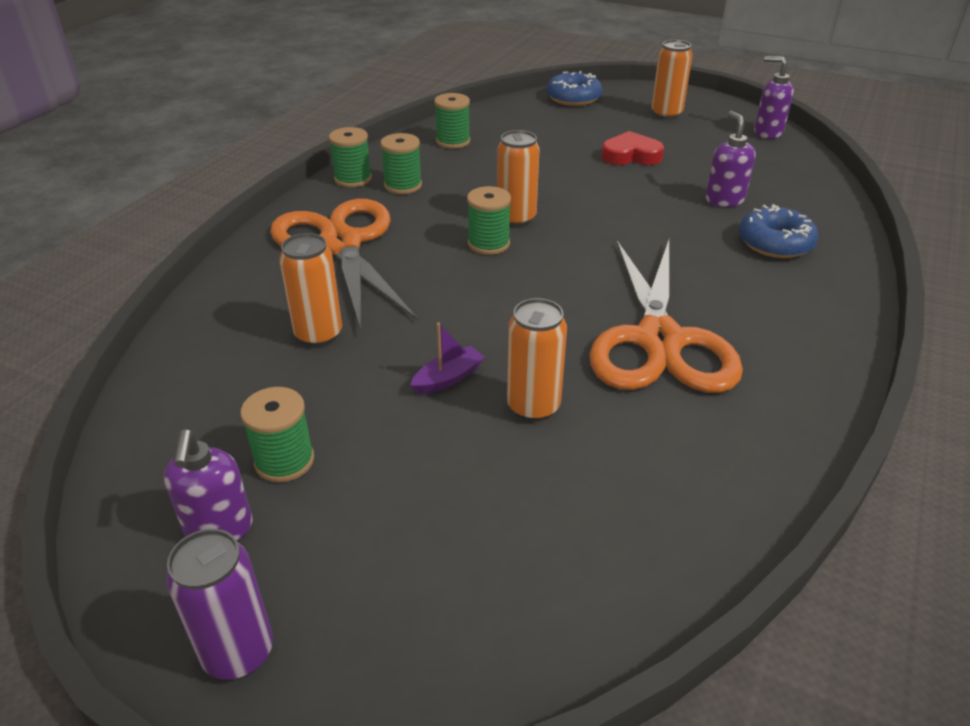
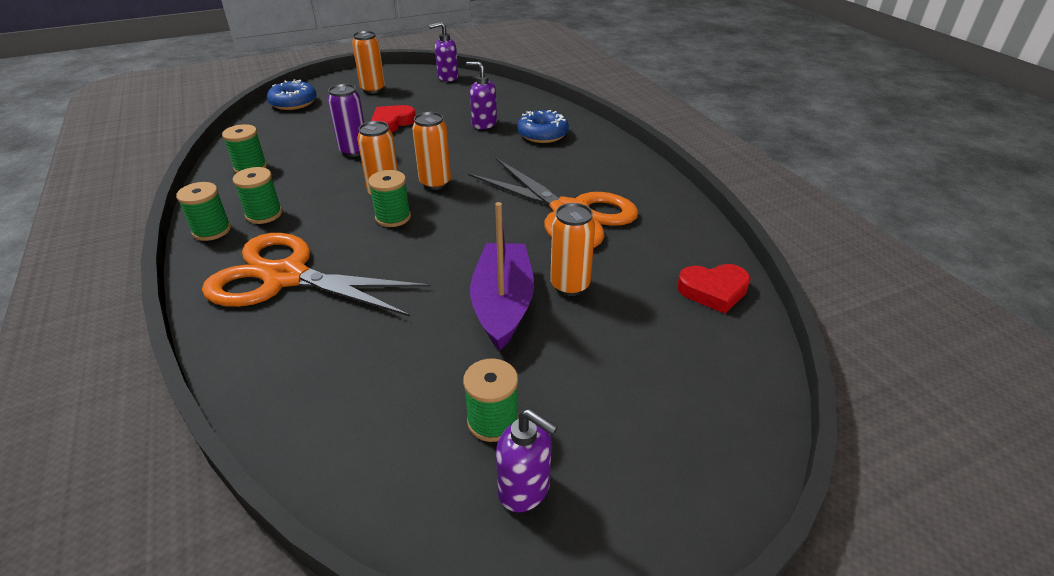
camera: 50 degrees left, 0 degrees up
(238, 652) = (651, 528): purple can -> purple can (354, 151)
(318, 335) = (377, 339): orange can -> orange can (435, 183)
(448, 378) = (503, 304): purple boat -> purple boat, size x2.18
(676, 529) = (713, 291): none -> red heart

